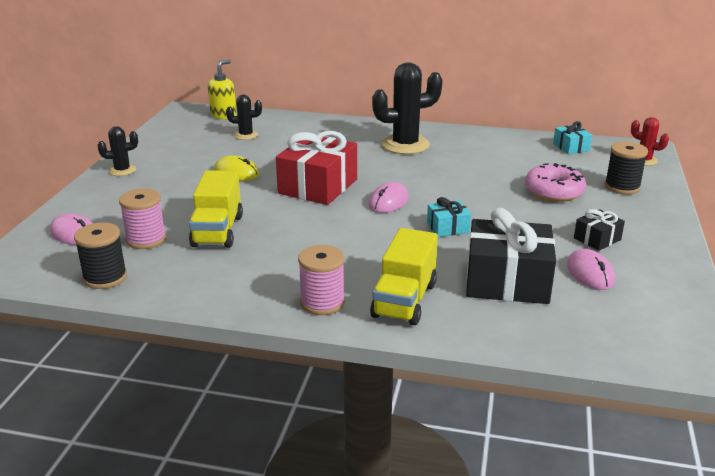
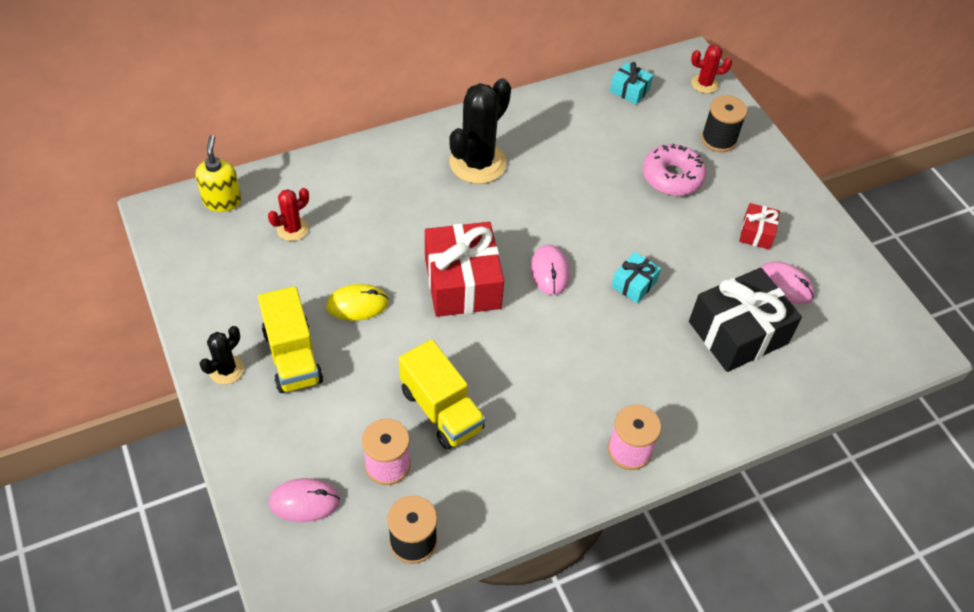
camera: 40 degrees left, 25 degrees up
(246, 135) = (292, 229): black cactus -> red cactus
(404, 300) = (686, 406): yellow truck -> yellow truck (293, 356)
(597, 239) = (756, 233): black gift -> red gift

